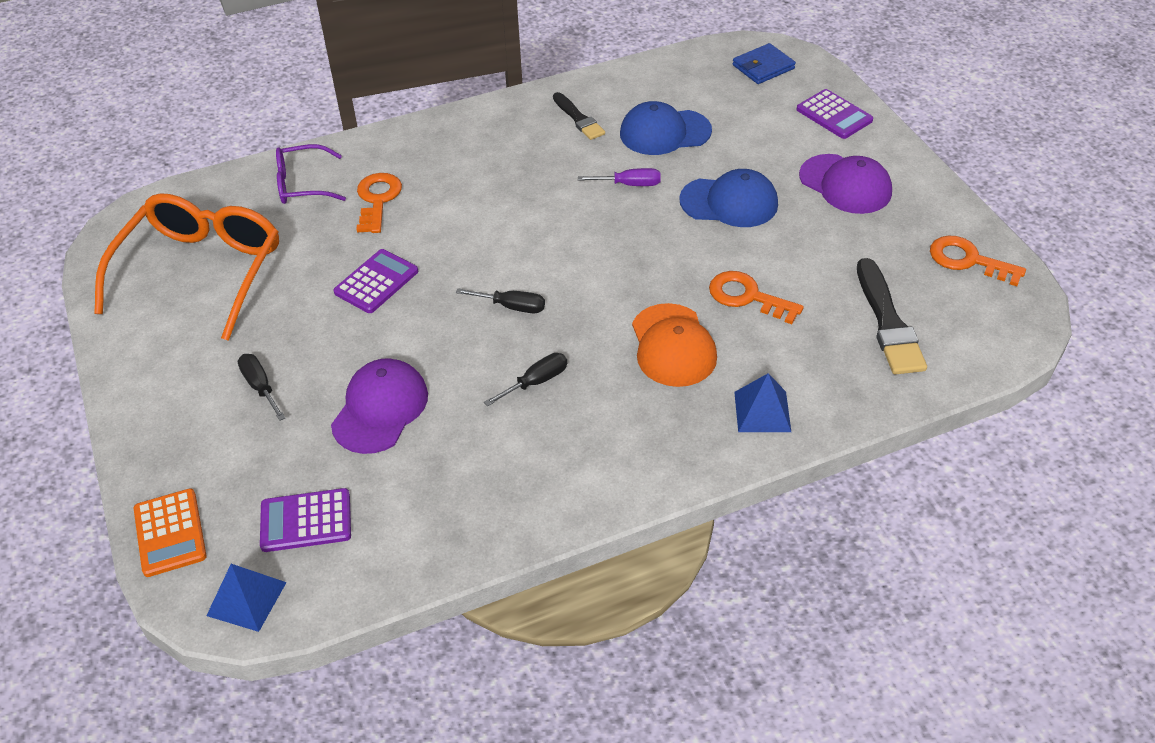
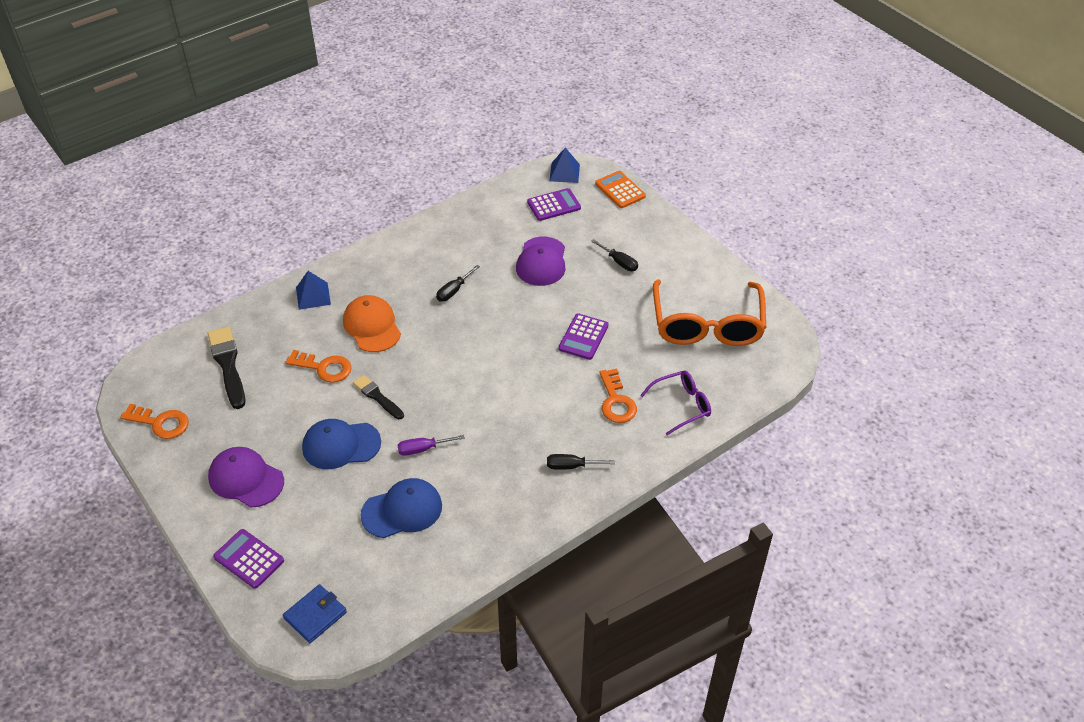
camera: 165 degrees right, 0 degrees up
(512, 307) = (484, 335): black screwdriver -> black screwdriver (571, 466)
(578, 119) = (481, 513): black brush -> black brush (377, 397)

